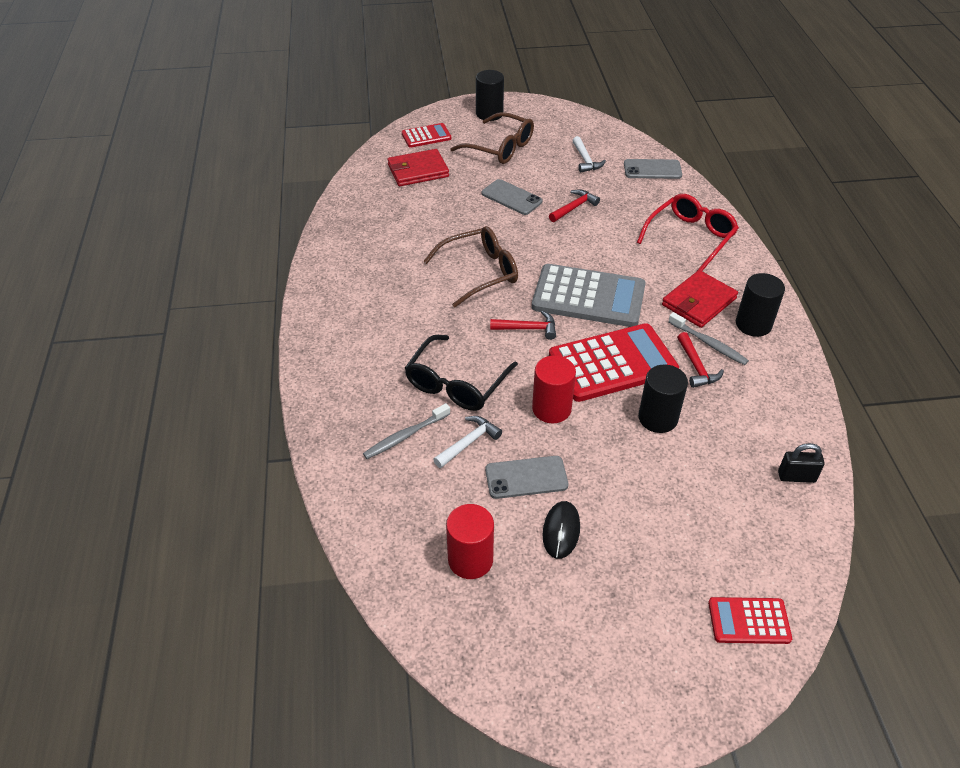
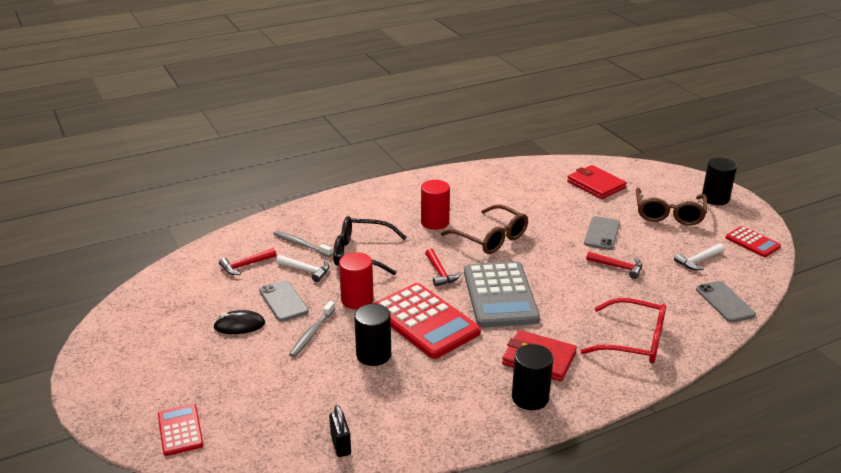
camera: 70 degrees right, 15 degrees down
(426, 136) = (647, 178): red calculator -> red calculator (752, 242)
(470, 560) = (204, 292): red cylinder -> red cylinder (435, 222)
(696, 367) = (448, 368): red hammer -> red hammer (245, 265)
(708, 343) = (484, 372): grey toothbrush -> grey toothbrush (312, 333)

